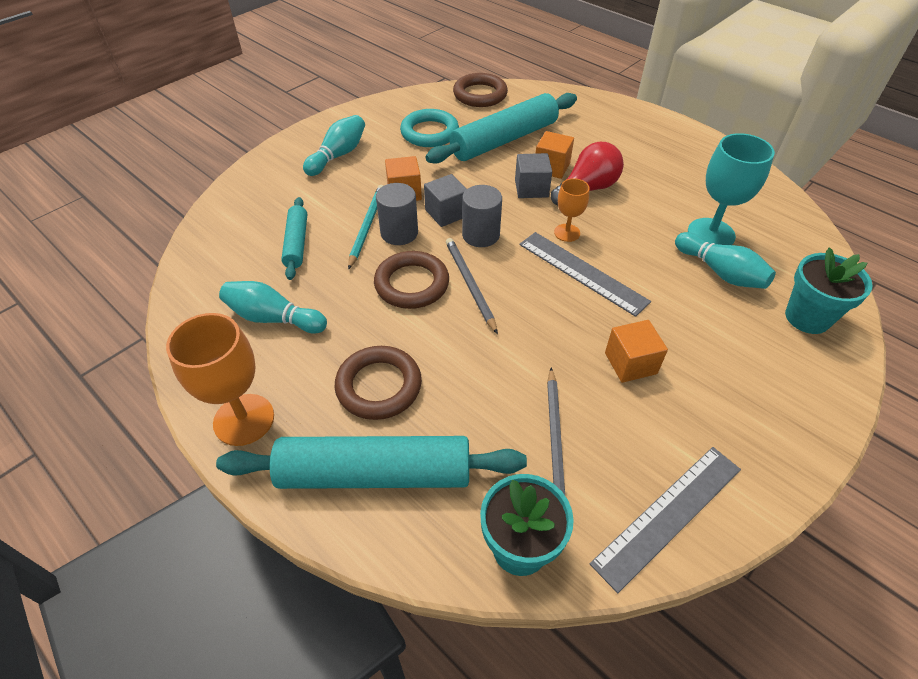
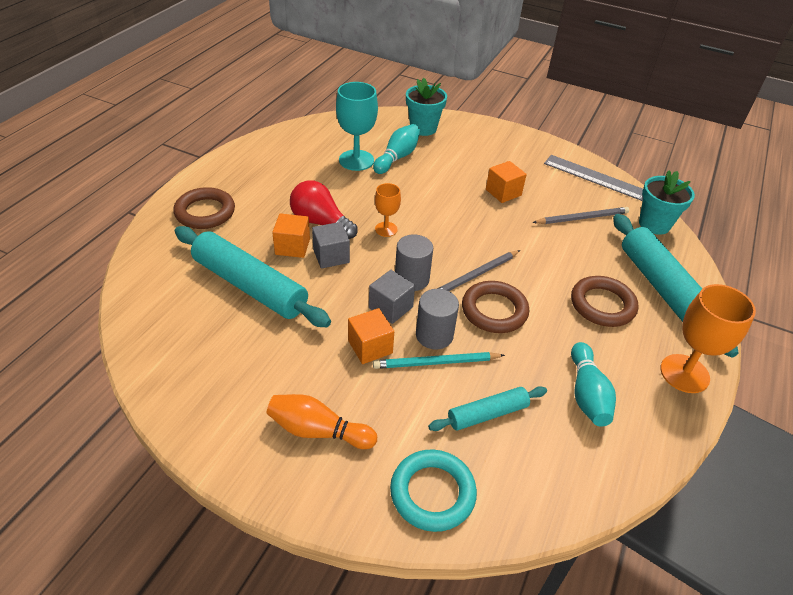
camera: 110 degrees left, 5 degrees down
(338, 155) = (318, 431): turquoise bowling pin -> orange bowling pin
(429, 133) = (247, 352): turquoise ring -> turquoise ring (432, 493)
(480, 94) = (148, 322): brown ring -> brown ring (205, 212)
(582, 272) = (429, 218): grey ruler -> none

